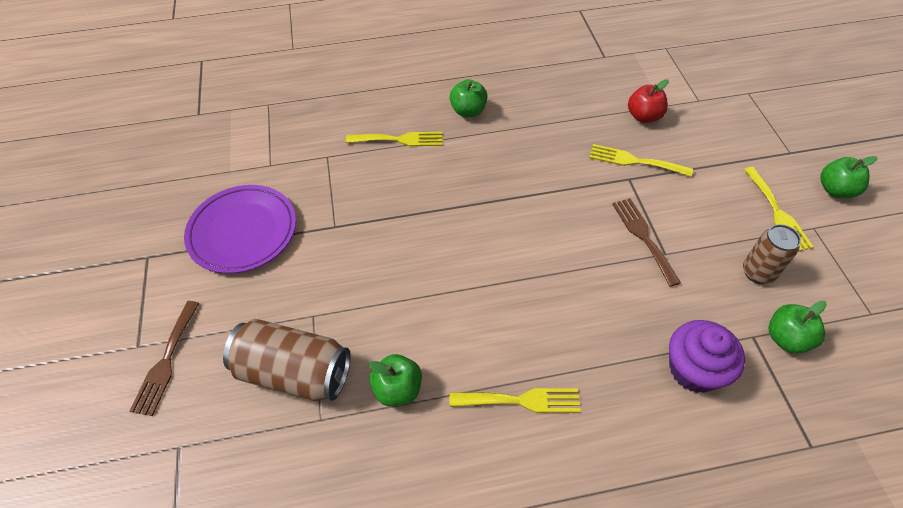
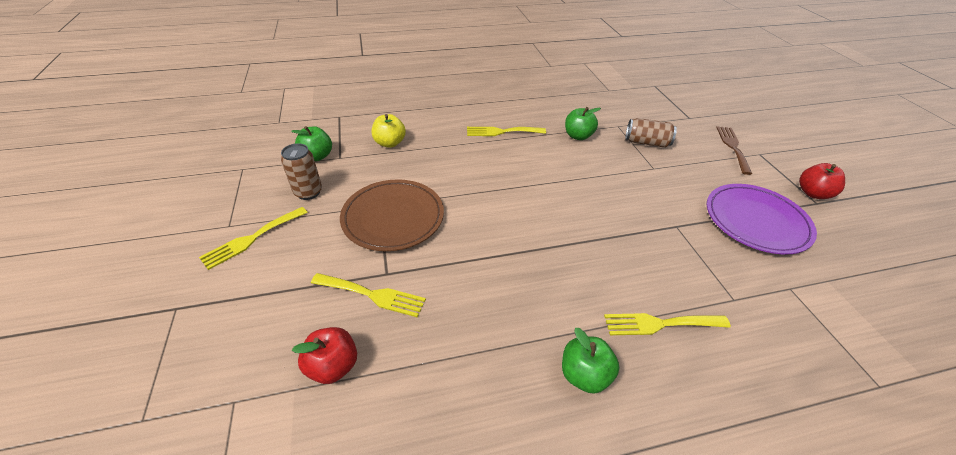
camera: 175 degrees right, 10 degrees down
(137, 271) = (812, 193): none -> red apple
(294, 372) = (646, 142): brown can -> brown can, size x0.62
(643, 237) = (393, 218): brown fork -> brown plate
(694, 369) = (390, 143): purple cupcake -> yellow apple
(777, 212) = (252, 239): yellow fork -> yellow fork turned 120 degrees counterclockwise
(835, 190) = (169, 261): green apple -> none

